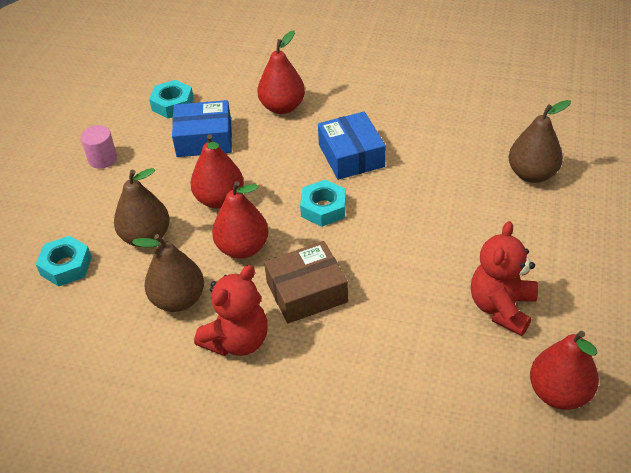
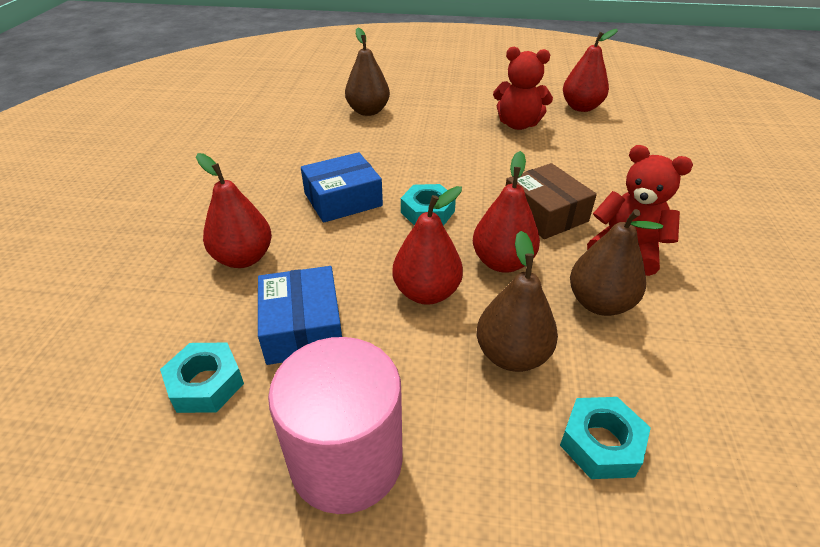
camera: 100 degrees left, 5 degrees down
(102, 159) = (346, 459): pink cylinder -> pink cylinder, size x2.09

